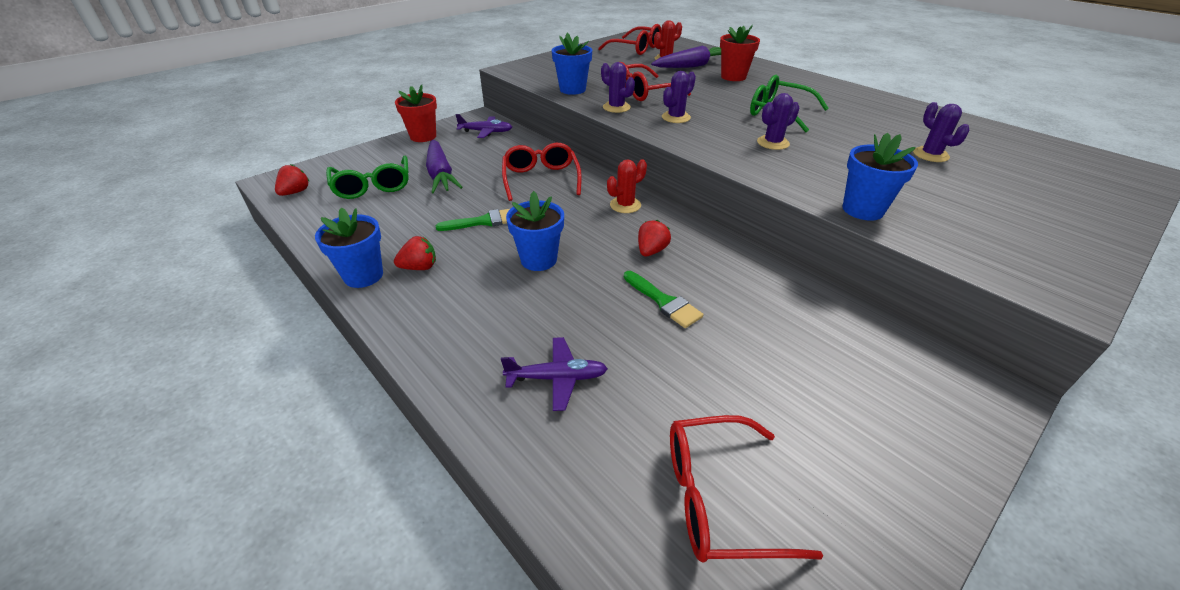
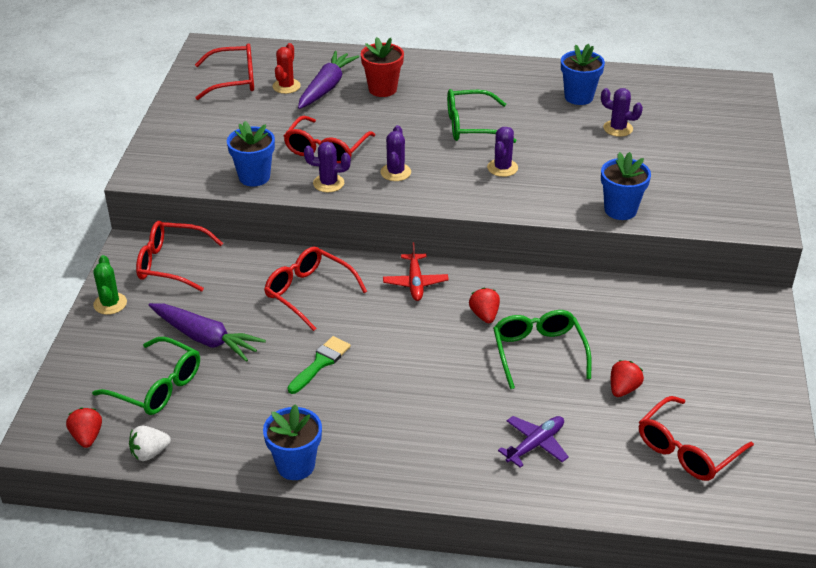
camera: 40 degrees left, 0 degrees up
(305, 218) = (149, 453): none -> white strawberry
(419, 267) = (330, 432): red strawberry -> red strawberry (623, 389)
(423, 136) = (110, 304): red flower pot -> green cactus
(486, 132) = (171, 264): purple plane -> red glasses
(538, 260) = (412, 371): blue flower pot -> blue flower pot (578, 97)
(625, 205) = (415, 282): red cactus -> red plane
(663, 302) = (538, 352): green brush -> green glasses

